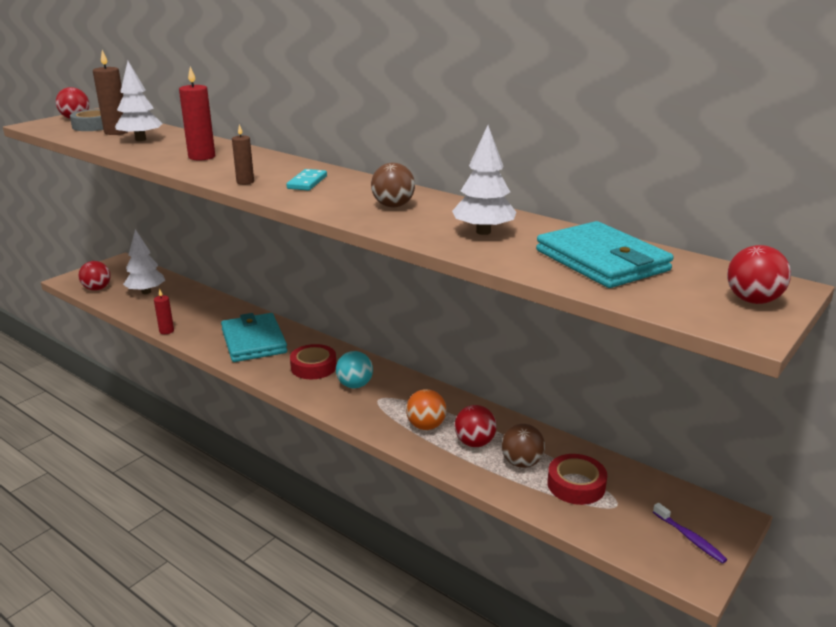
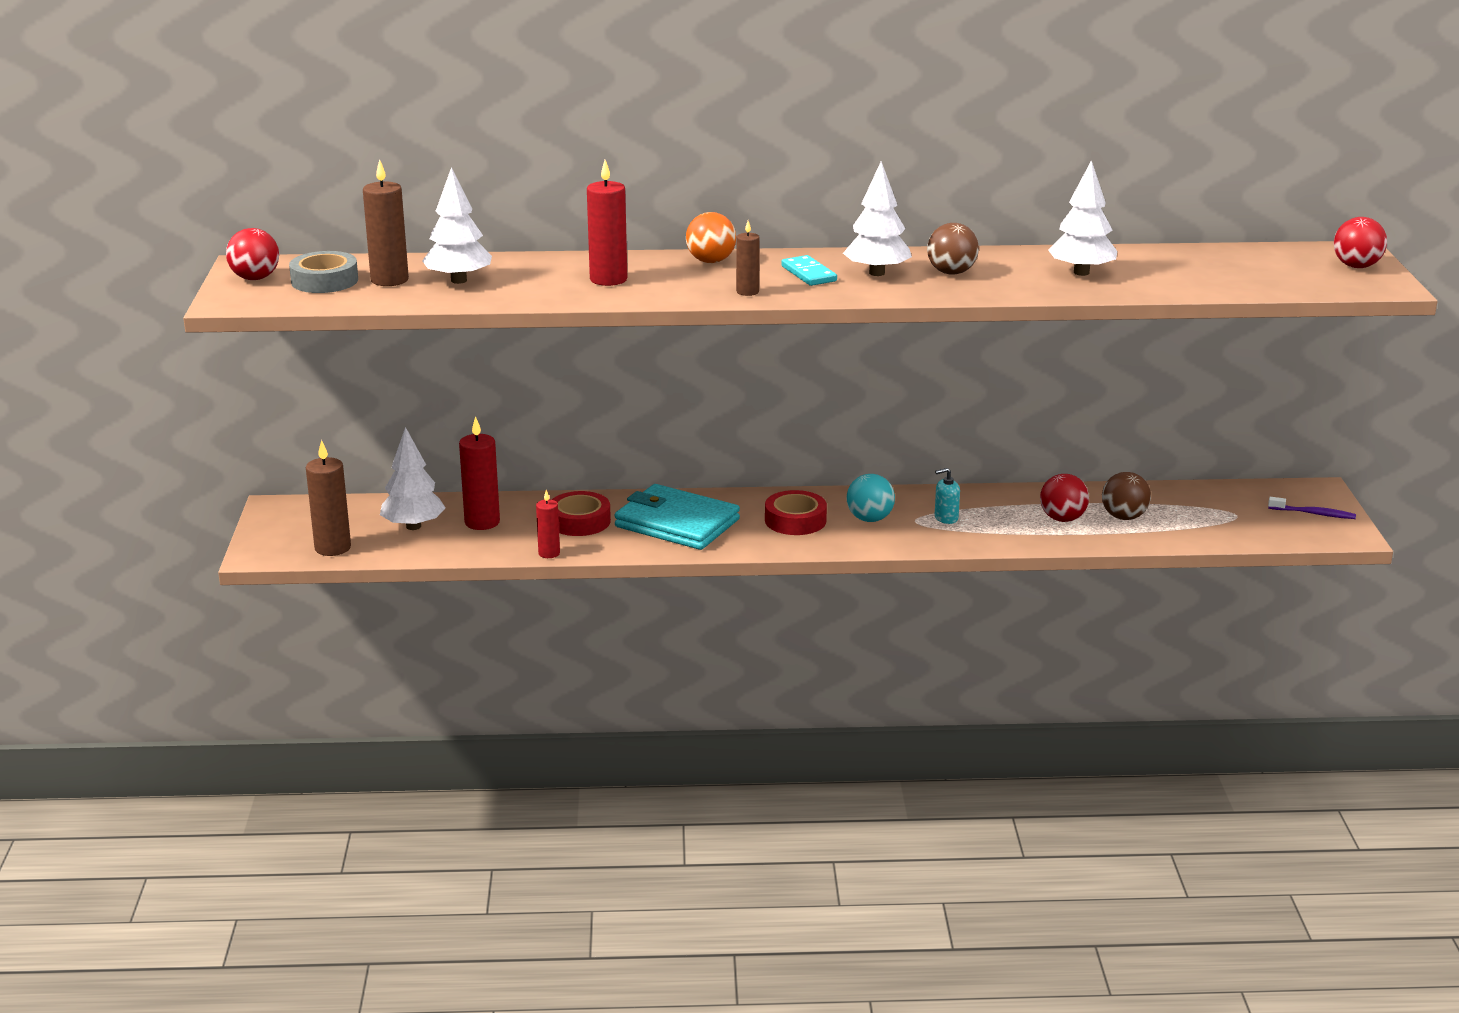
camera: 40 degrees left, 0 degrees up
(97, 289) = (333, 548): red ball -> brown candle
(175, 302) = (482, 522): none -> red candle
(346, 193) = (877, 273): none -> white tree
(400, 406) = (946, 518): none -> turquoise soap dispenser
(426, 426) = (999, 524): orange ball -> orange ball (711, 261)
(576, 485) = (1188, 514): red tape -> red tape (579, 521)
(601, 261) = (1214, 268): turquoise wallet -> none

